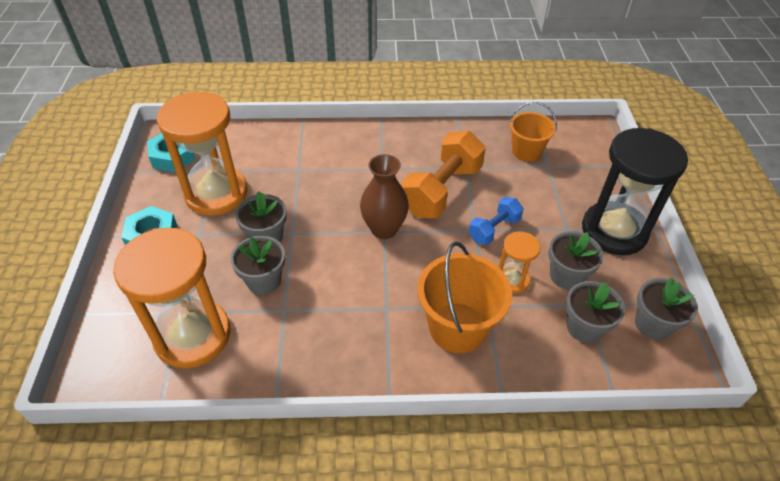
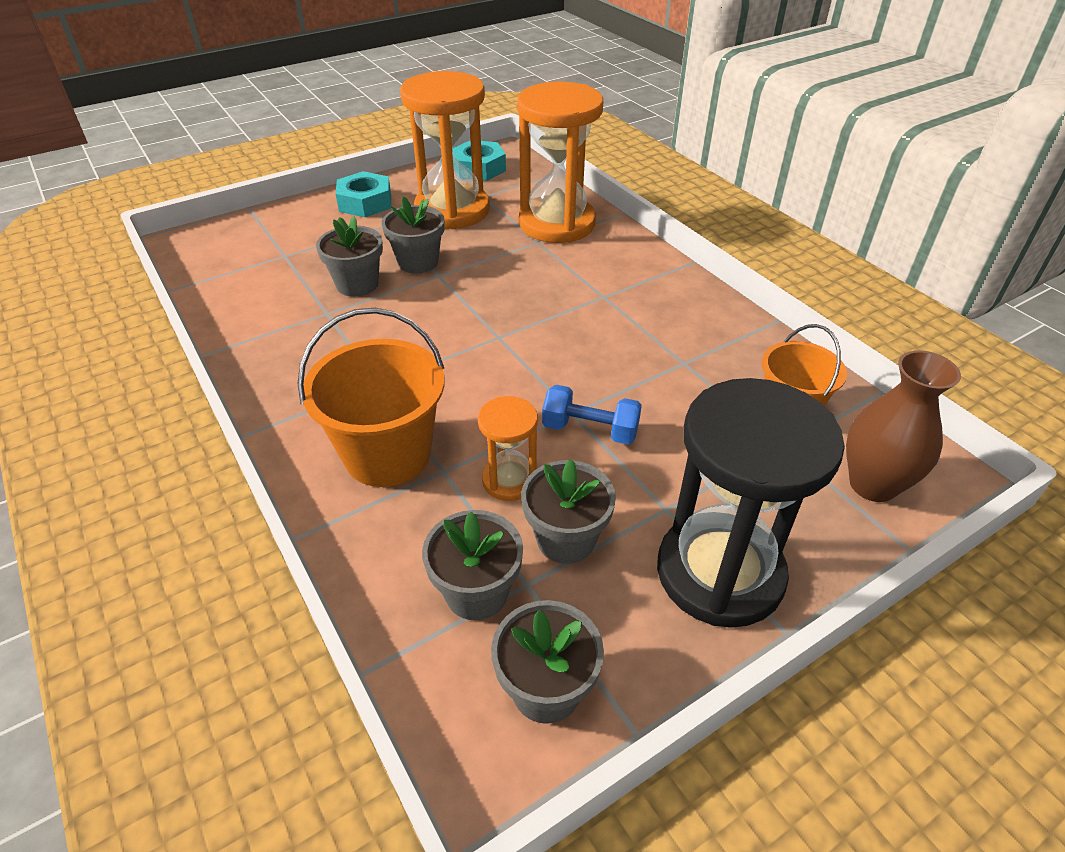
camera: 60 degrees right, 5 degrees down
(192, 335) = (260, 273): orange hourglass -> orange hourglass (557, 223)
(384, 229) = (502, 335): brown vase -> brown vase (872, 484)
(442, 191) = (616, 357): orange dumbbell -> none

